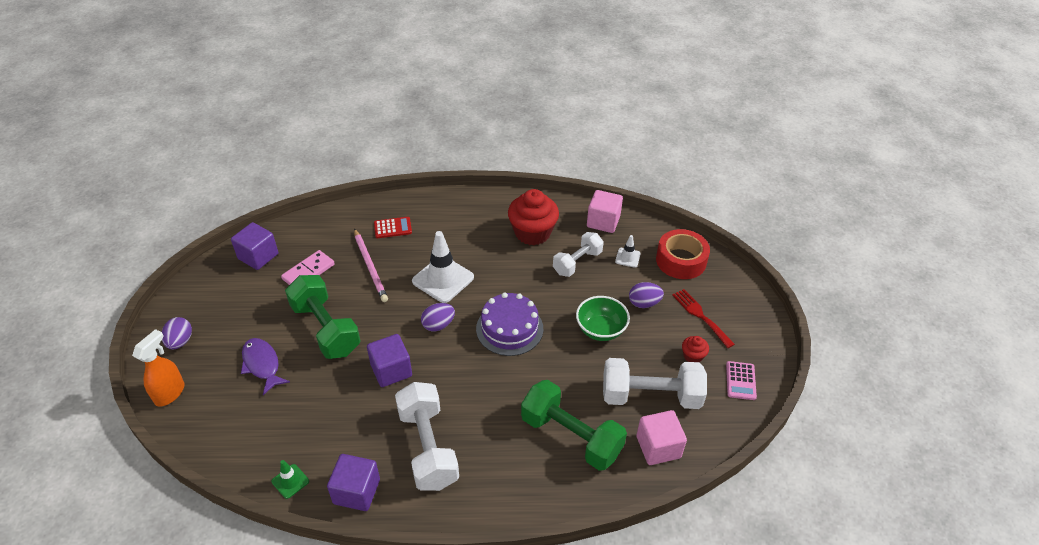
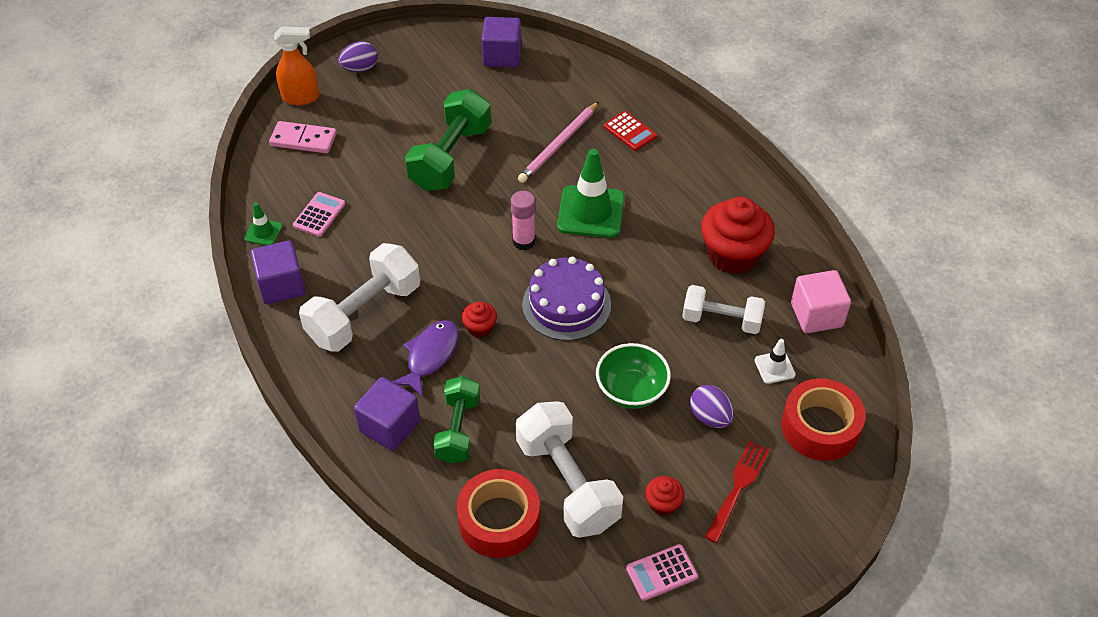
camera: 60 degrees right, 5 degrees up
(262, 365) = (374, 138): purple fish -> purple fish (430, 356)
(306, 434) = (319, 215): none -> pink calculator
(308, 272) = (512, 103): pink domino -> pink domino (303, 140)
(391, 370) = (436, 235): purple cube -> purple cube (389, 426)
(438, 325) = (524, 241): purple egg -> pink glue stick
(443, 279) = (590, 212): white traffic cone -> green traffic cone
(494, 384) = (480, 328): none -> red cupcake
(571, 436) = (458, 430): green dumbbell -> green dumbbell, size x0.64
(658, 447) = (499, 520): pink cube -> red tape

